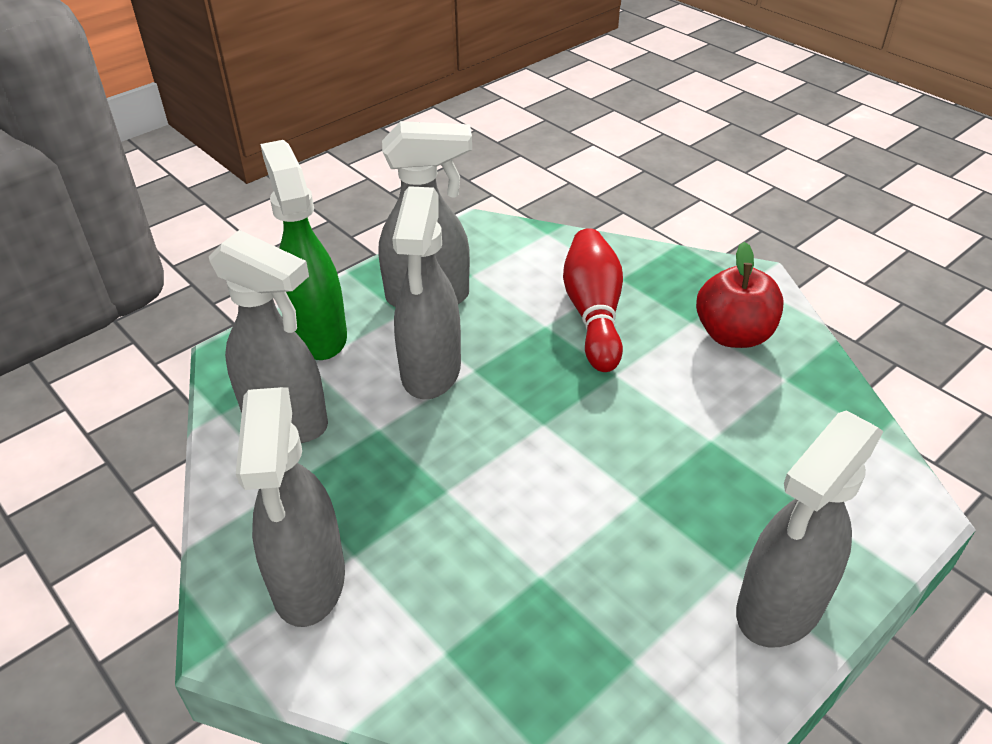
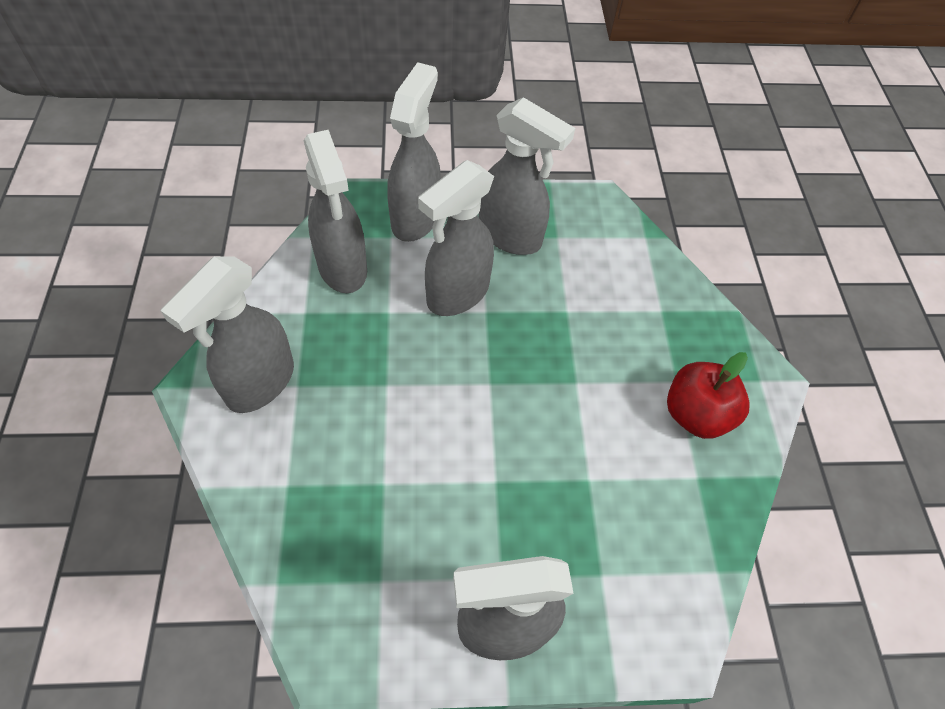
camera: 35 degrees right, 15 degrees up
(317, 334) = (416, 218): green spray bottle -> grey spray bottle
(593, 313) = (610, 325): red bowling pin -> none

